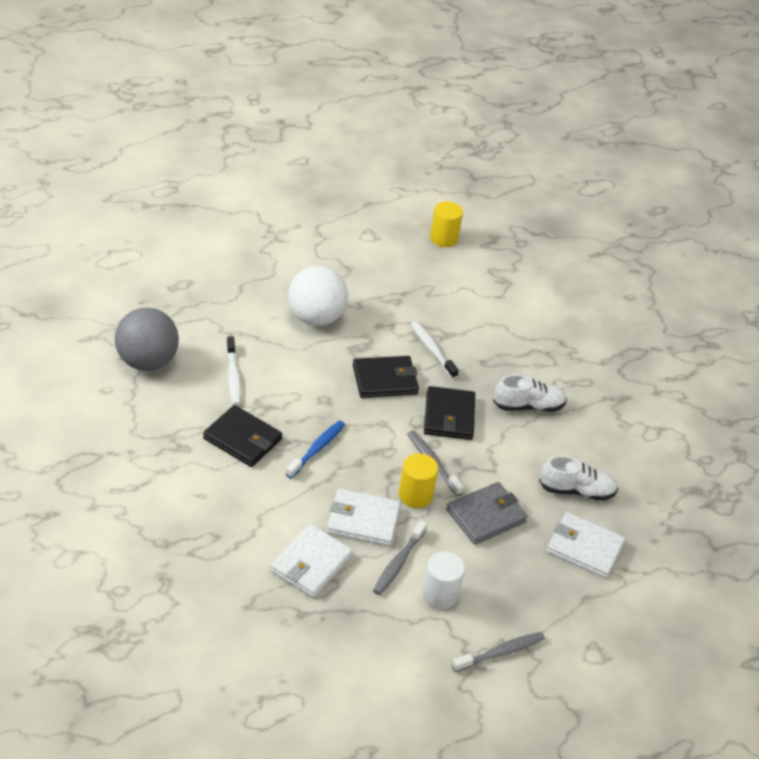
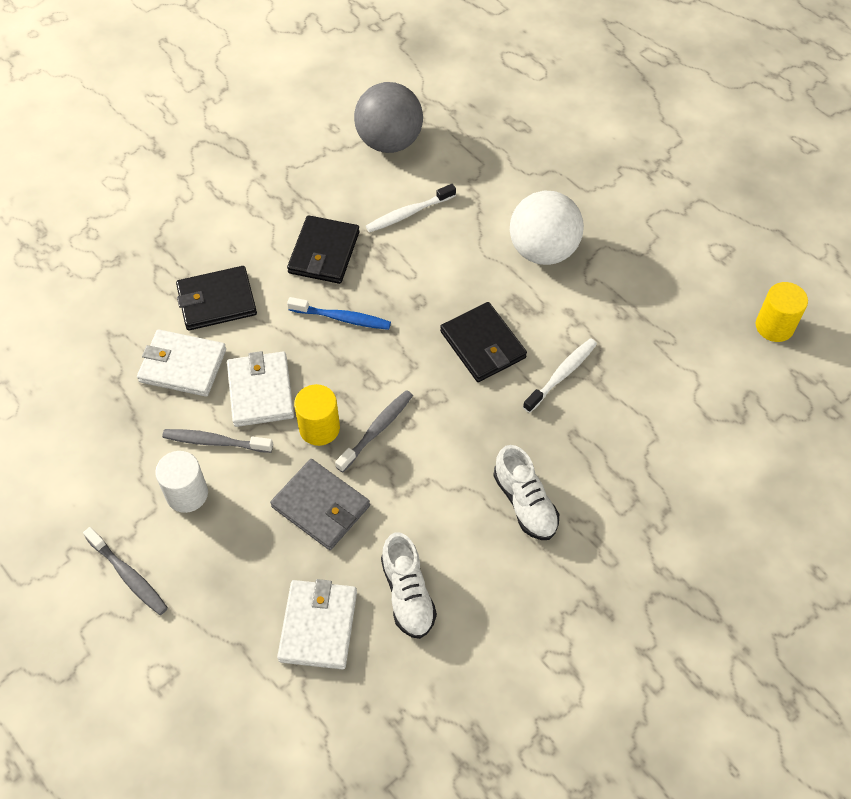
camera: 75 degrees right, 15 degrees up
(449, 416) = (460, 424): black wallet -> black wallet (216, 301)

